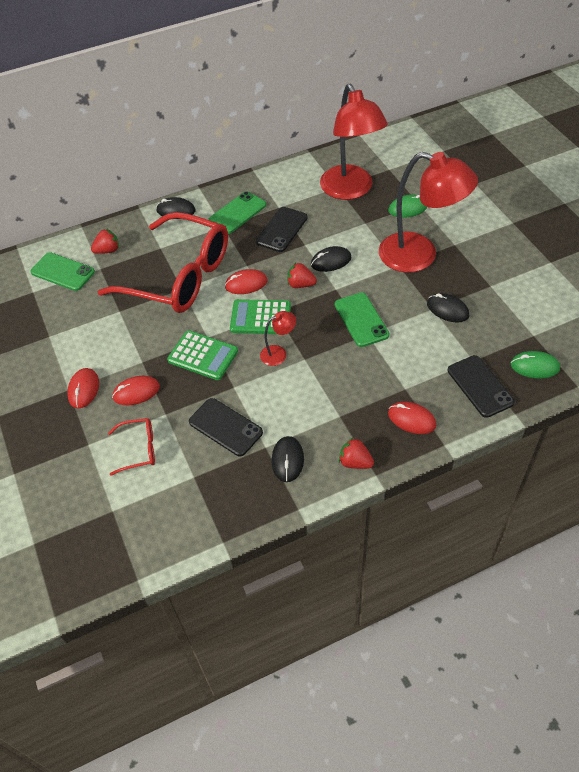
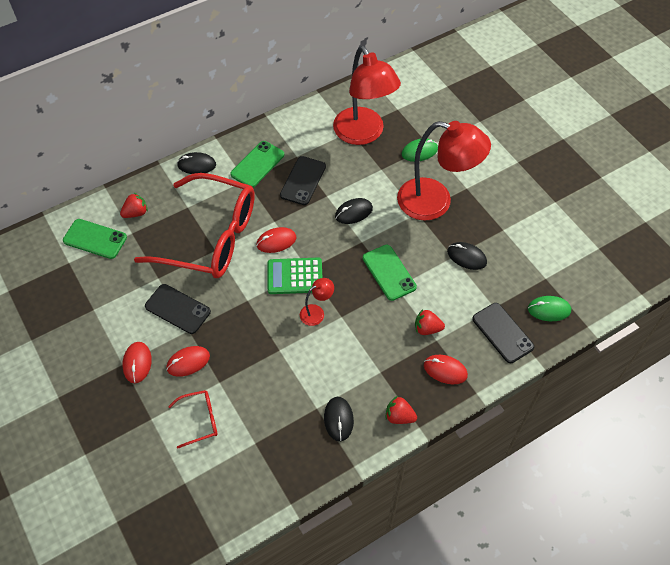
camera: 10 degrees left, 5 degrees up
(203, 356) = (246, 320): green calculator -> none
(225, 427) = (277, 391): black phone -> black phone (177, 309)
(300, 284) = (328, 239): red strawberry -> red strawberry (427, 328)

